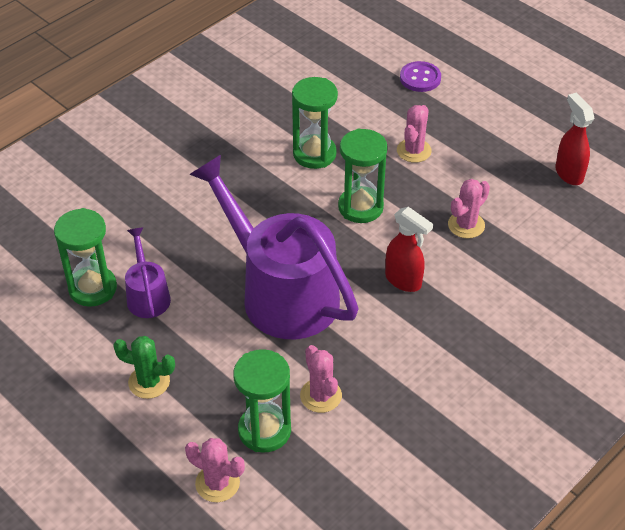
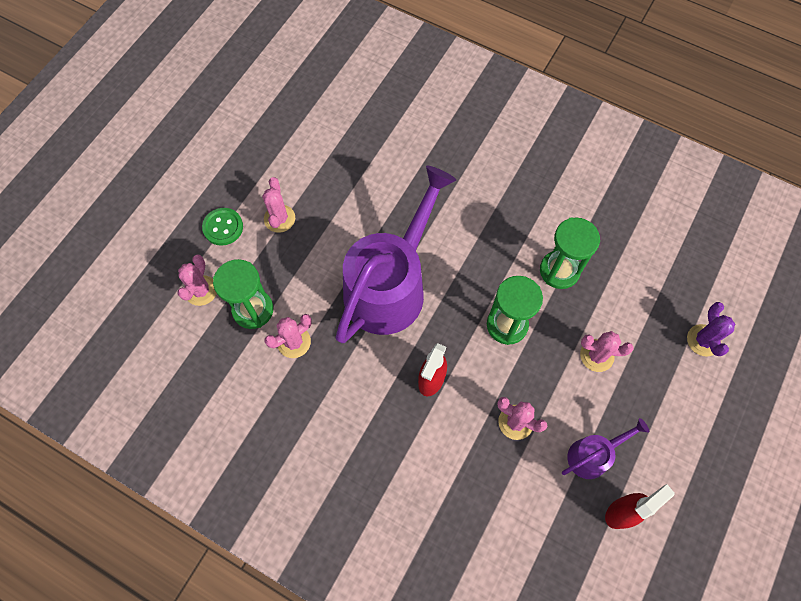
camera: 75 degrees right, 20 degrees up
(92, 288) = (357, 153): green hourglass -> none
(135, 445) = (223, 227): none -> green button
(147, 295) = (360, 191): purple watering can -> purple watering can (593, 455)
(149, 382) = (279, 218): green cactus -> pink cactus
(420, 78) = (703, 340): purple button -> purple cactus

